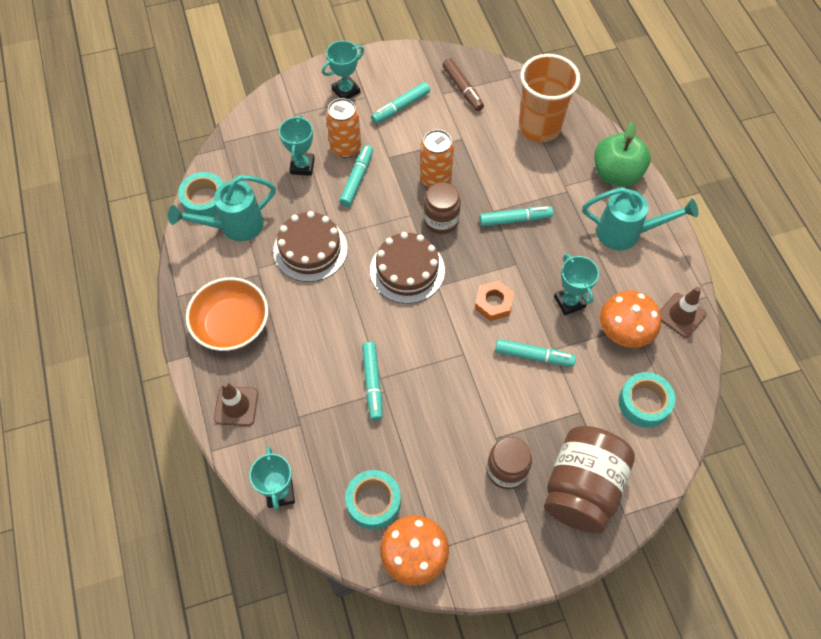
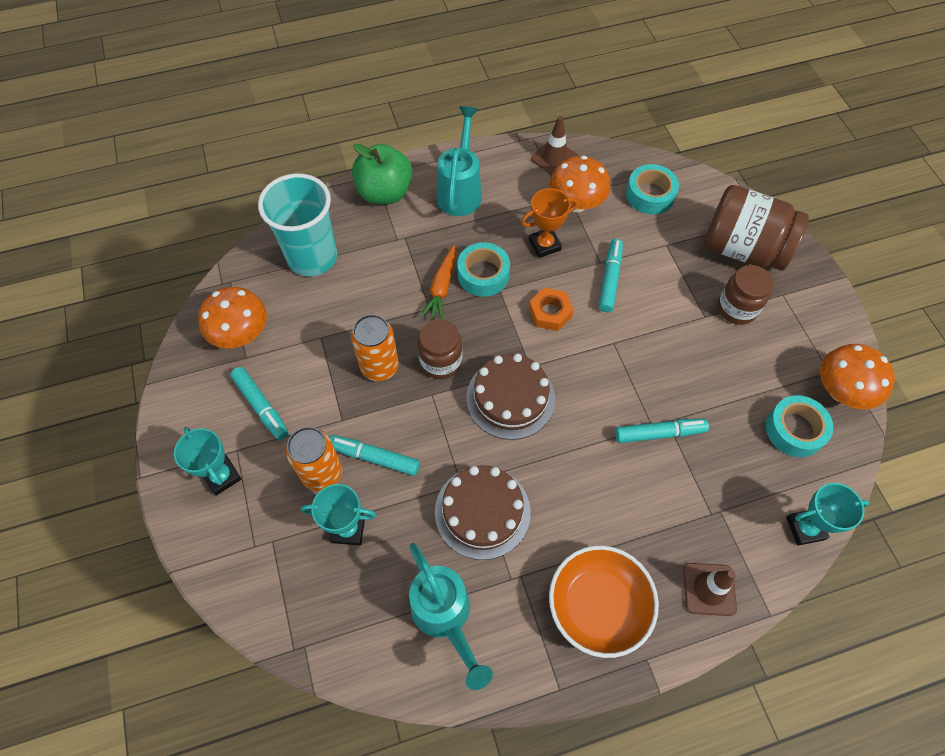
camera: 90 degrees left, 0 degrees up
(205, 200) = (399, 666): turquoise tape -> turquoise tape (483, 274)
(462, 89) = (241, 334): brown marker -> orange mushroom
(515, 219) = (441, 288): turquoise marker -> orange carrot
(539, 127) = (312, 257): orange cup -> turquoise cup
(569, 302) = (544, 245): turquoise trophy -> orange trophy

